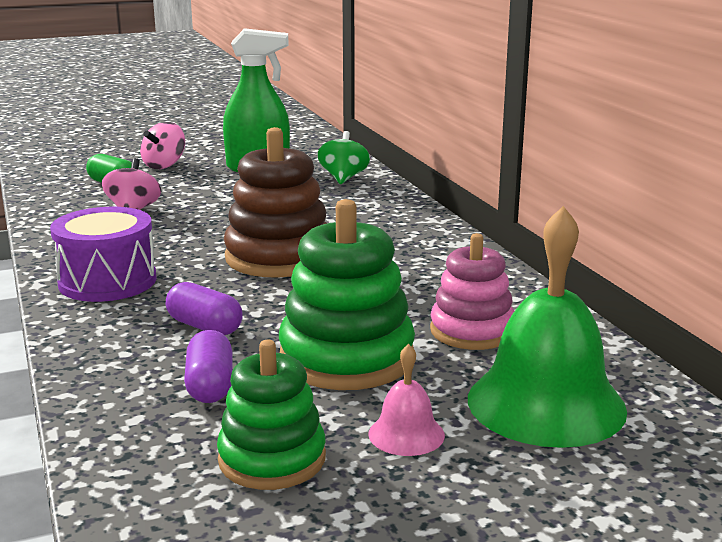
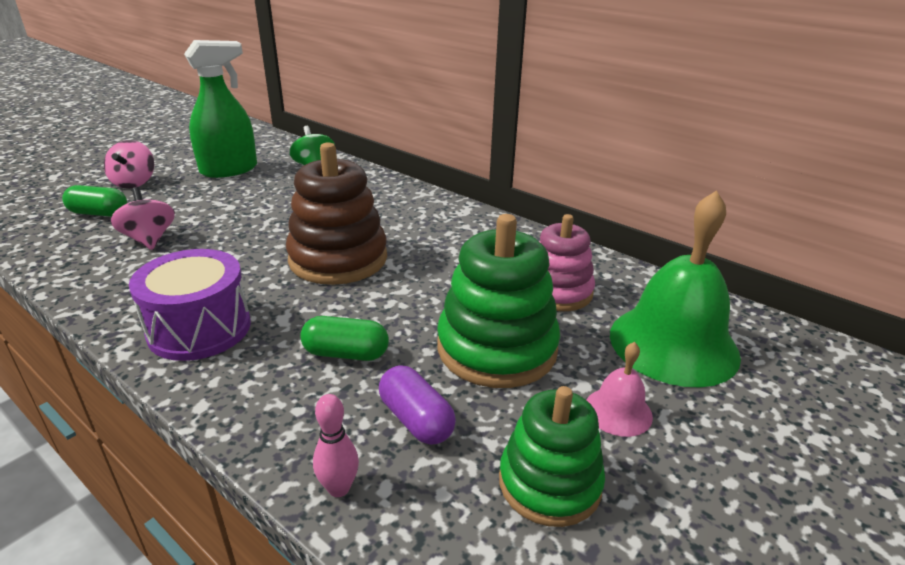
camera: 30 degrees left, 10 degrees up
(100, 408) = (339, 488): none -> pink bowling pin
(204, 326) = (346, 353): purple capsule -> green capsule

